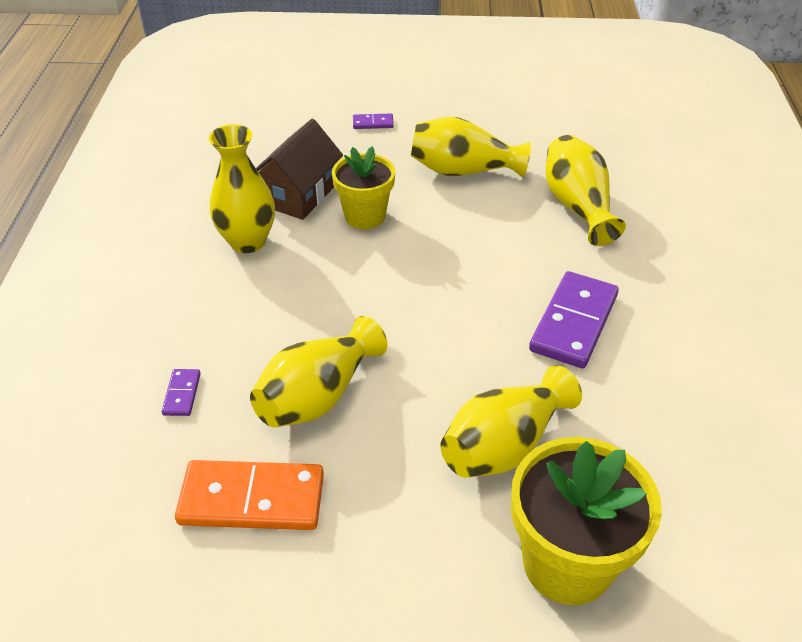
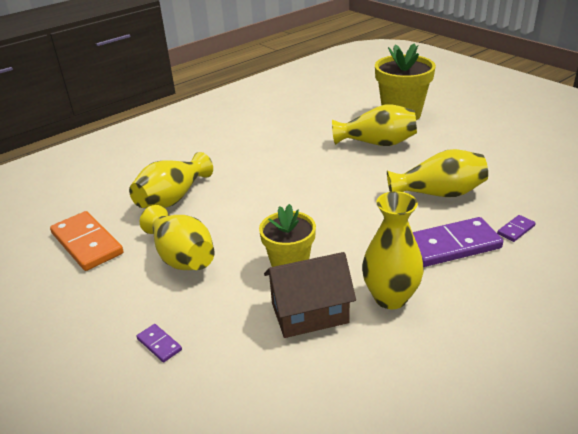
camera: 130 degrees left, 10 degrees down
(252, 499) = (509, 176): orange domino -> orange domino (87, 243)
(573, 322) = (279, 159): purple domino -> purple domino (451, 245)

